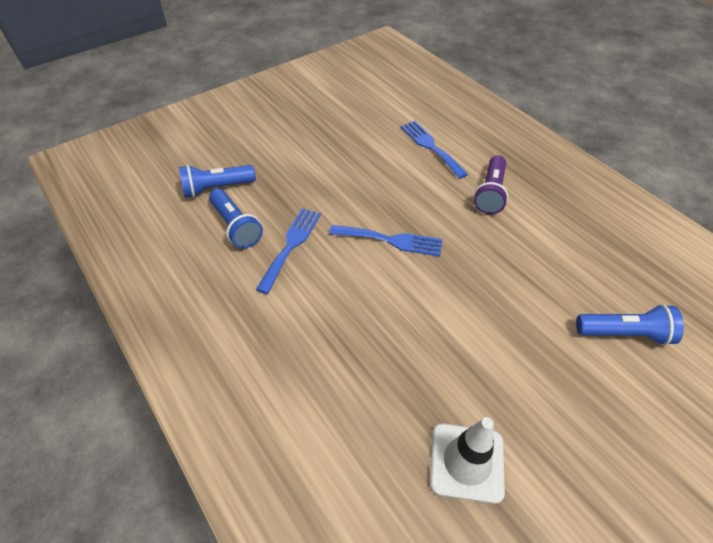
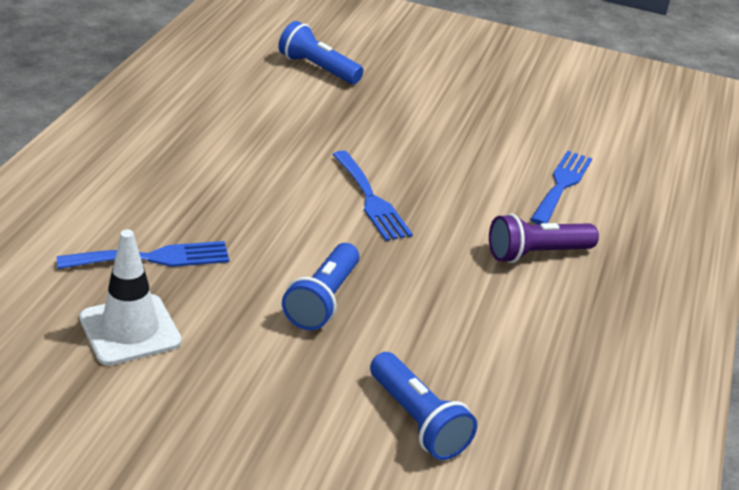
camera: 50 degrees right, 15 degrees down
(236, 227) = (280, 98): blue flashlight -> blue flashlight (322, 300)
(291, 245) = (292, 138): blue fork -> blue fork (153, 258)

